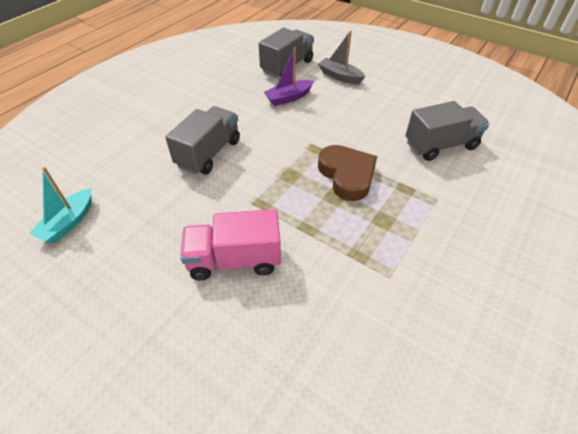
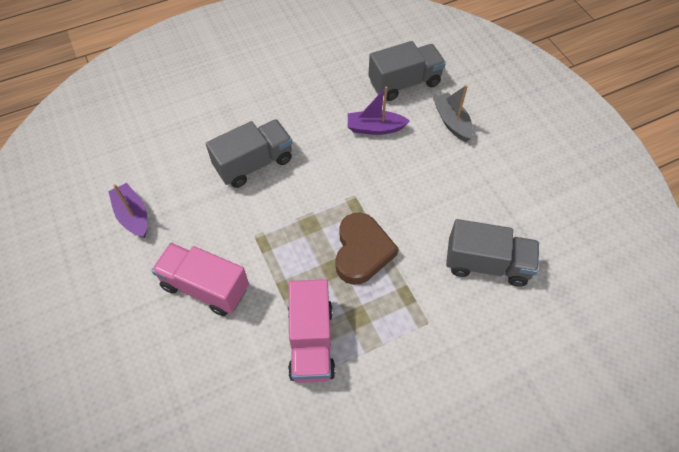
camera: 30 degrees right, 10 degrees up
(69, 222) = (104, 183): turquoise boat -> none
(118, 235) = (133, 215): none -> purple boat
(363, 255) = (311, 341): none -> pink truck

